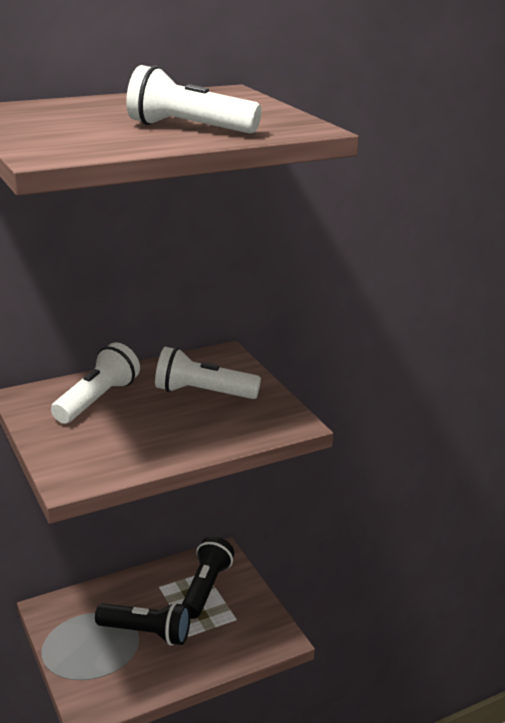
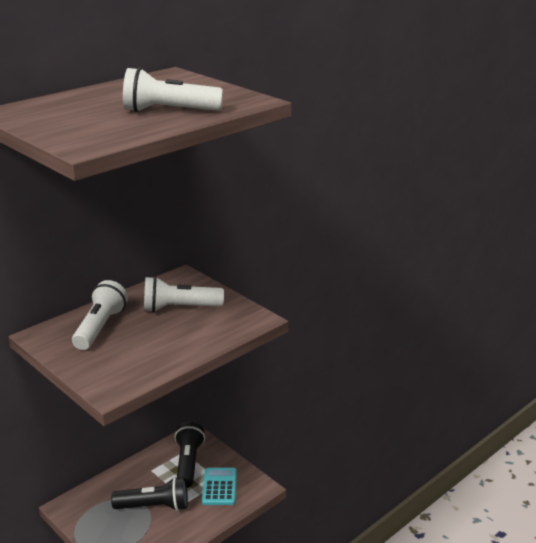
camera: 15 degrees left, 0 degrees up
(233, 626) = (219, 487): none -> turquoise calculator

